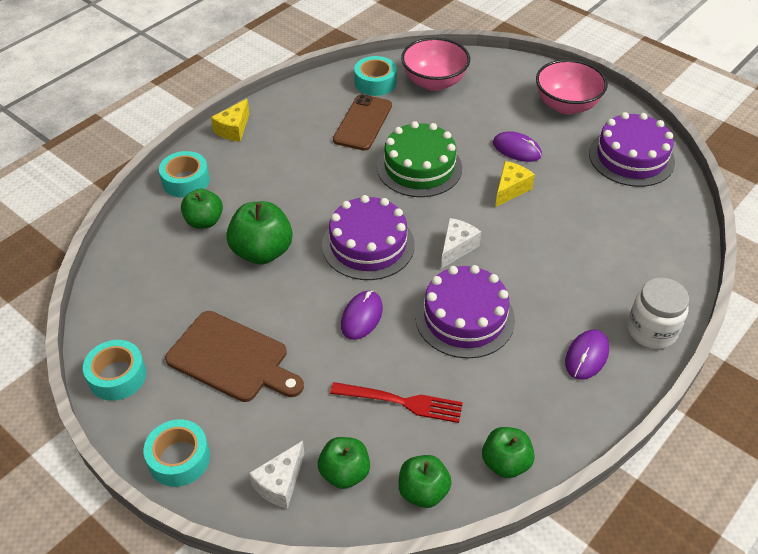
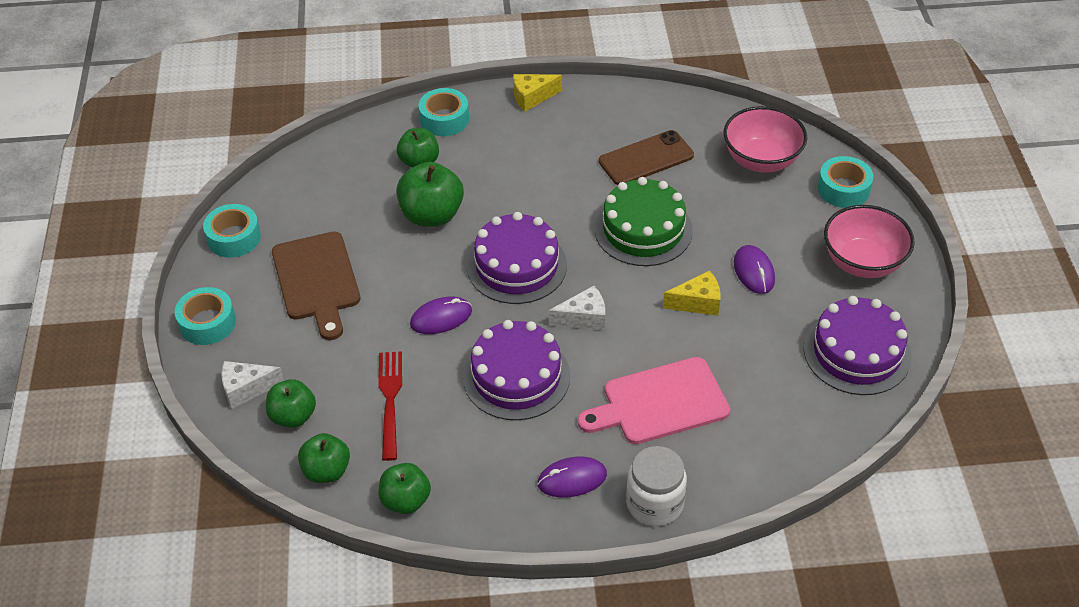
camera: 45 degrees right, 0 degrees up
(375, 82) = (705, 128): turquoise tape -> turquoise tape (843, 189)
(401, 402) = (390, 400): red fork -> red fork turned 150 degrees counterclockwise
(570, 266) = (659, 402): none -> pink cutting board

